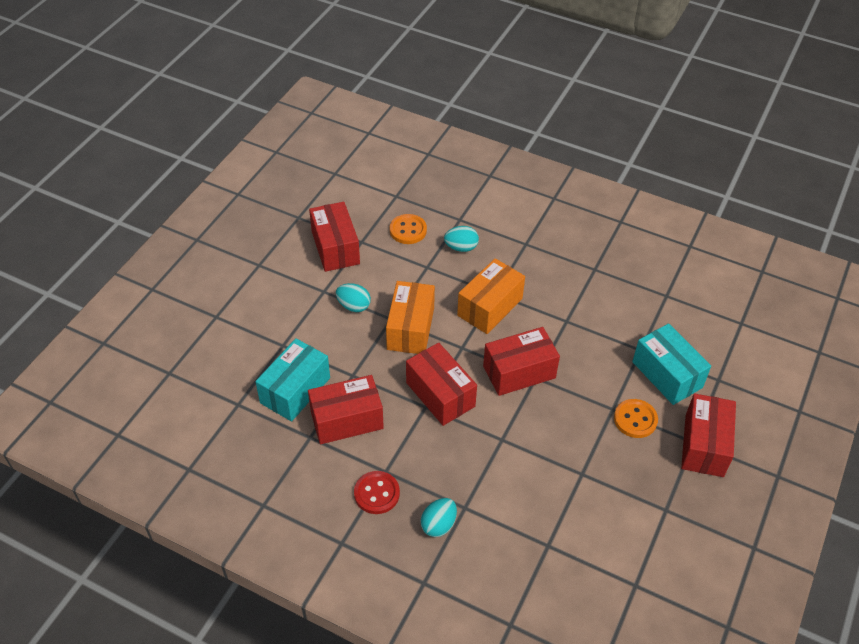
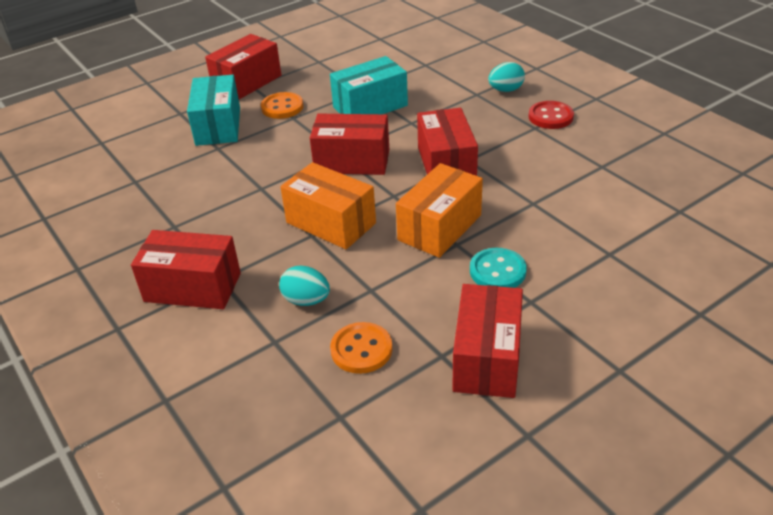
camera: 150 degrees left, 10 degrees down
(295, 390) = (607, 206): turquoise box -> turquoise box (370, 106)
(347, 420) = (557, 169): red box -> red box (192, 287)
(354, 306) = (497, 271): turquoise egg -> turquoise button
(489, 307) = (331, 223): orange box -> orange box turned 60 degrees clockwise

